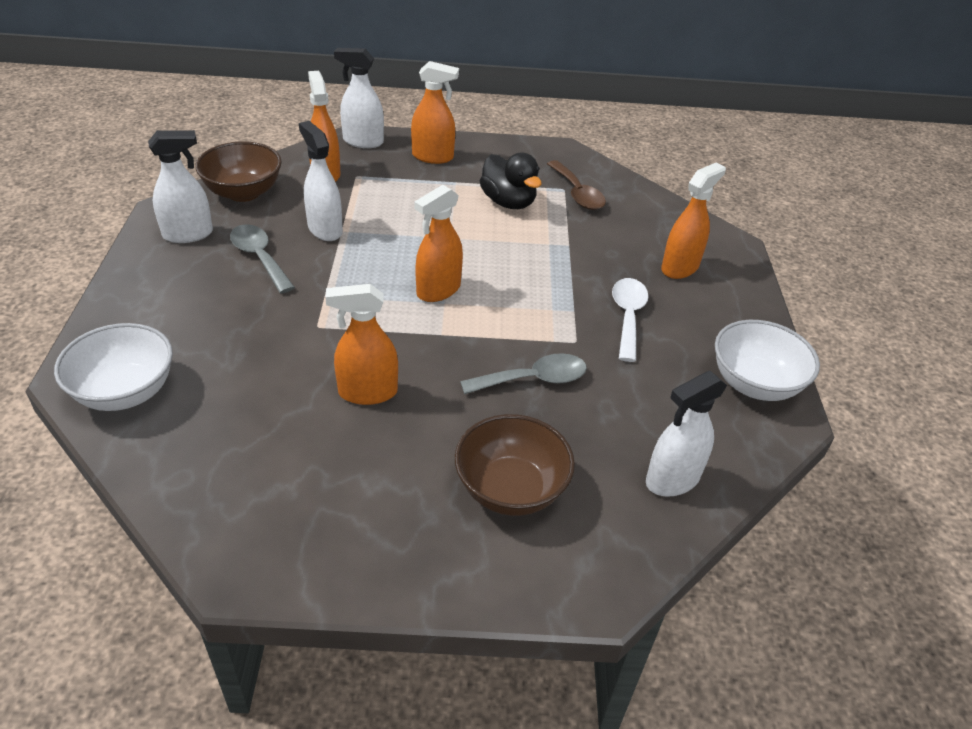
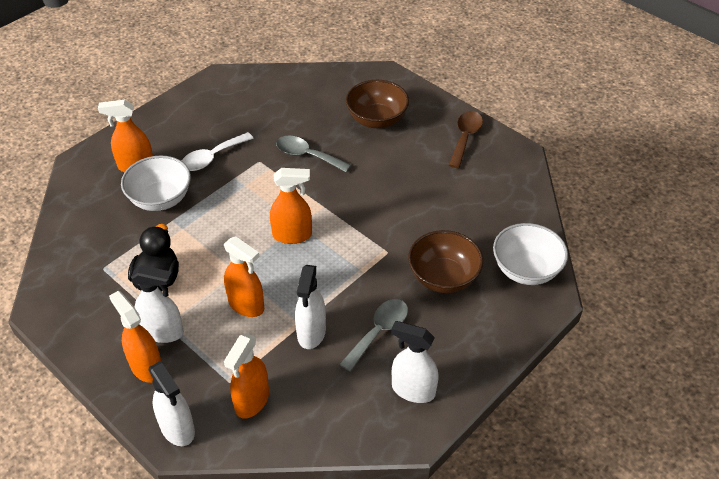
camera: 135 degrees left, 5 degrees up
(243, 192) = (336, 418): brown bowl -> brown bowl (443, 277)
(259, 257) = (379, 332): grey spoon -> grey spoon turned 150 degrees counterclockwise
(367, 392) = (397, 196): orange spray bottle -> orange spray bottle (246, 305)
(577, 193) = (101, 257): brown spoon -> brown spoon (465, 138)
(672, 480) = (305, 86): white spray bottle -> white spray bottle (163, 332)
(754, 383) = (208, 95): white bowl -> white bowl (160, 199)

